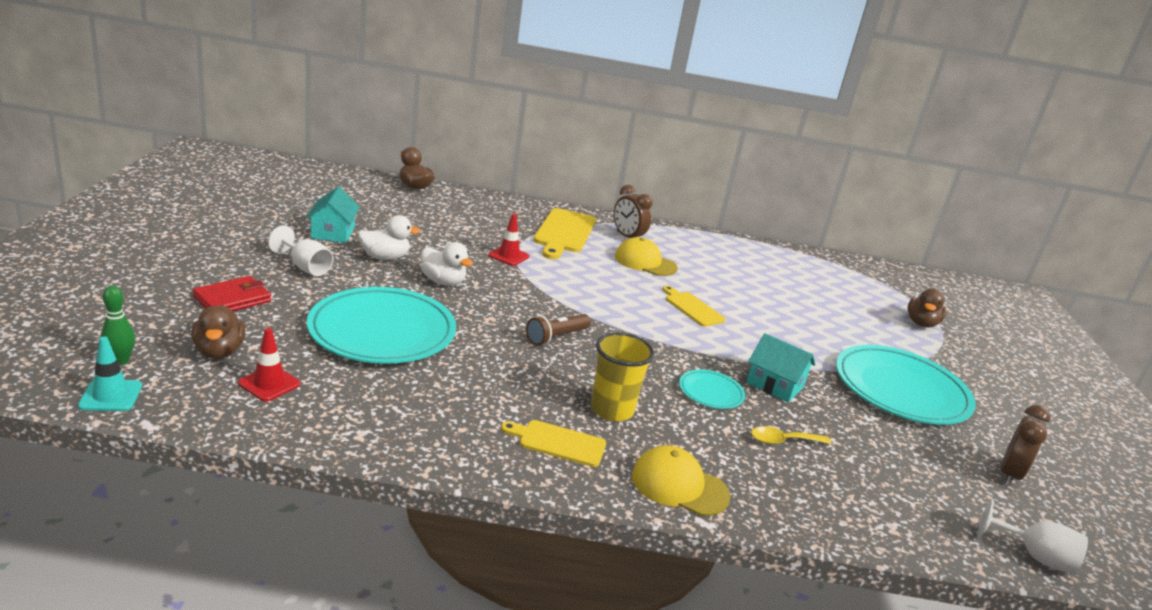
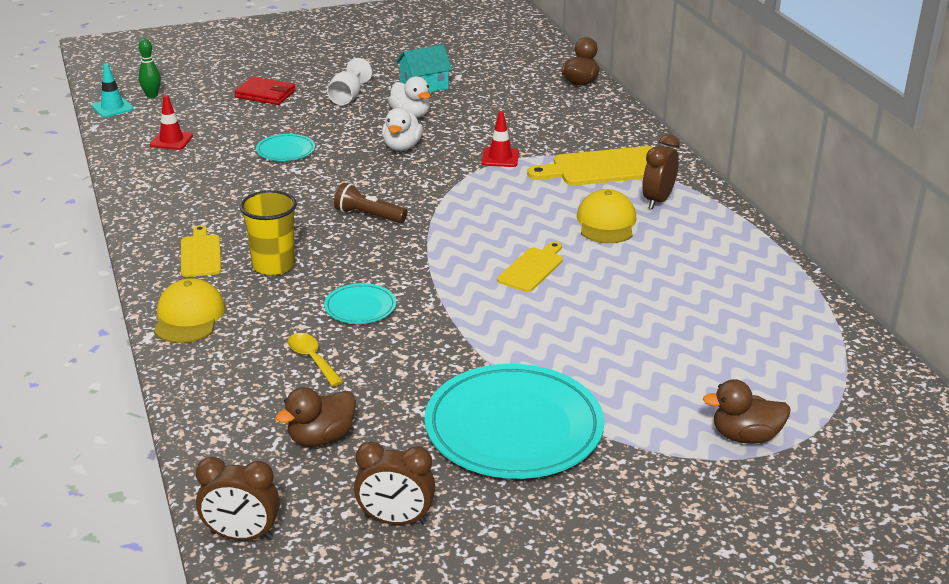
camera: 70 degrees right, 5 degrees up
(219, 351) = (193, 114): brown duck -> brown duck (321, 438)
(382, 331) = (285, 151): turquoise plate -> turquoise plate, size x0.46
(775, 385) = (420, 341): turquoise house -> none
(1034, 556) = (241, 536): white goblet -> brown clock

